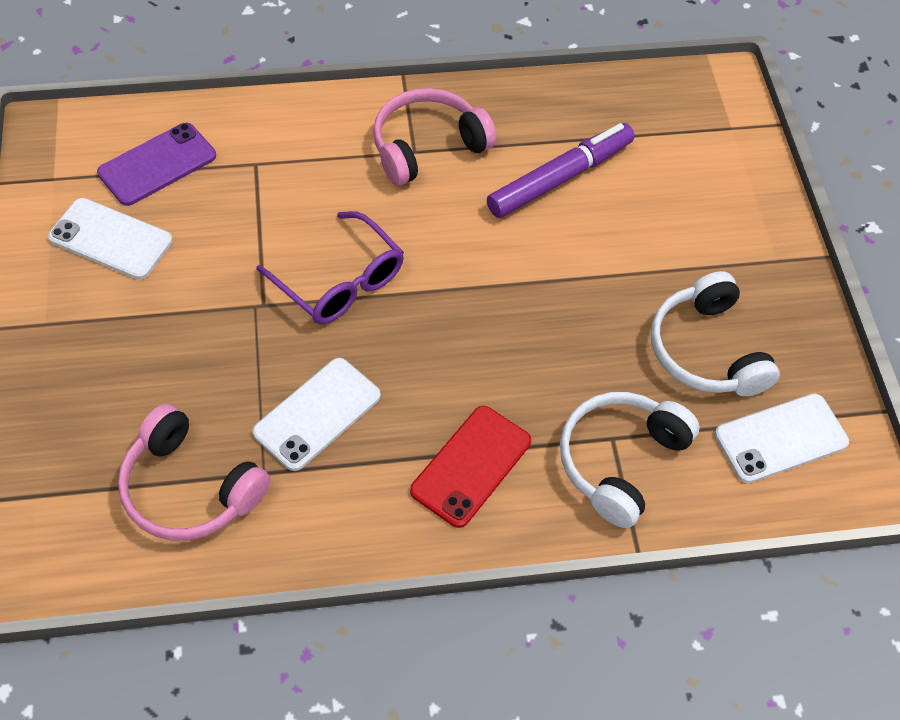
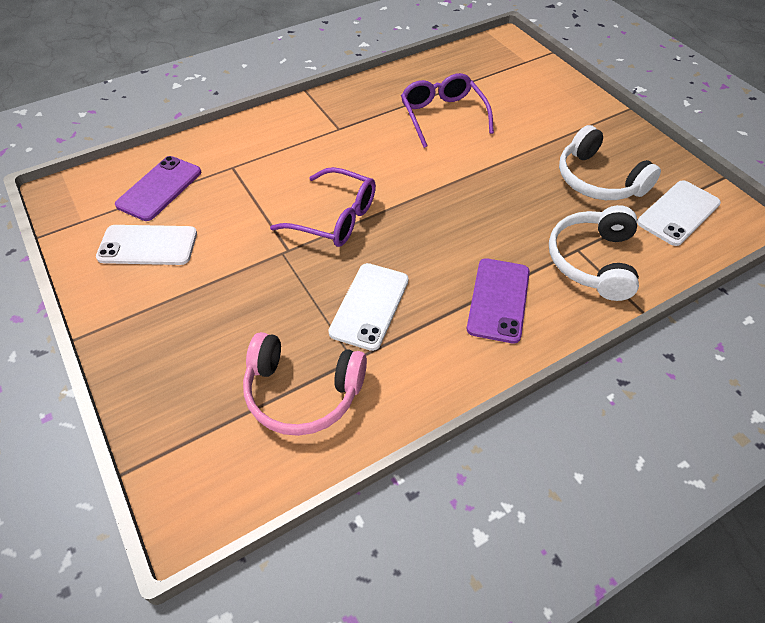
camera: 20 degrees left, 5 degrees down
(427, 146) = (345, 123): pink headphones -> none
(471, 466) = (498, 300): red phone -> purple phone
(560, 178) = (442, 116): purple marker -> purple glasses

